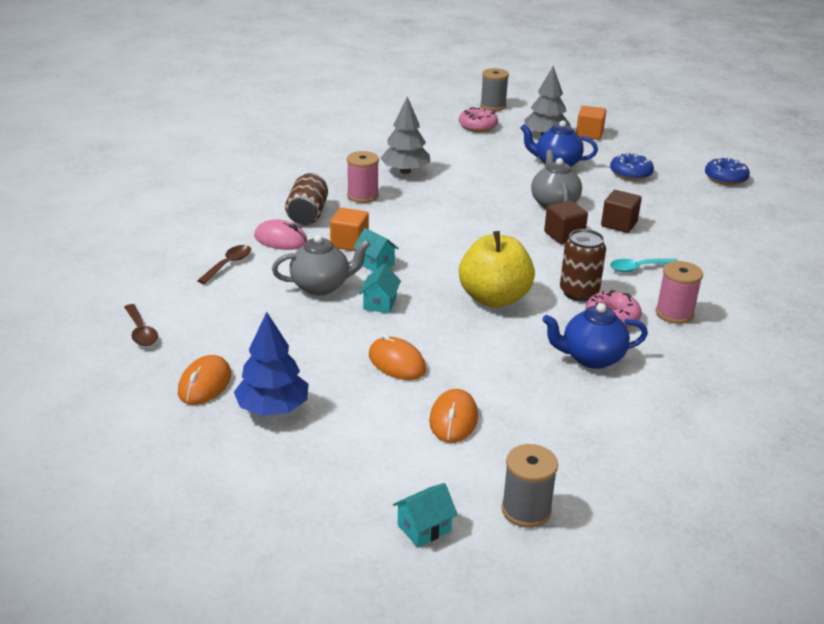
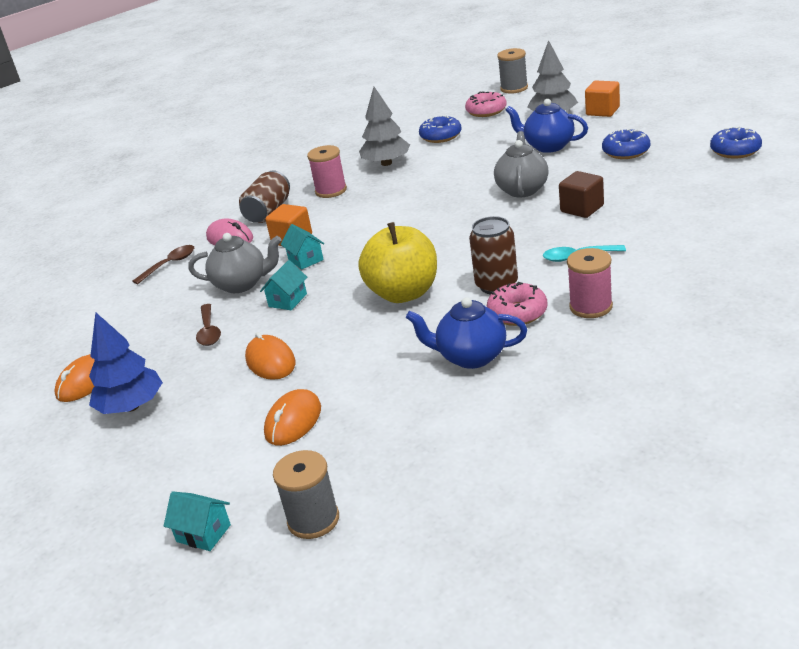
camera: 20 degrees right, 0 degrees up
(141, 332) = (59, 331): brown spoon -> brown spoon (209, 331)
(424, 528) = (203, 533): turquoise house -> turquoise house turned 45 degrees clockwise
(446, 148) = (441, 136): none -> blue donut
(564, 235) = (514, 223): brown cube -> none

